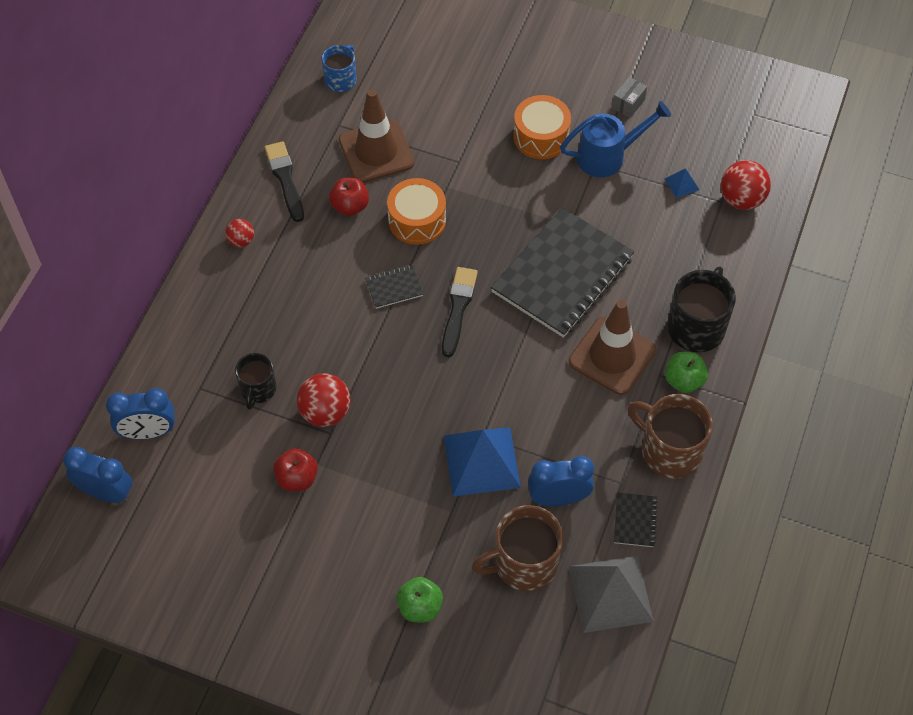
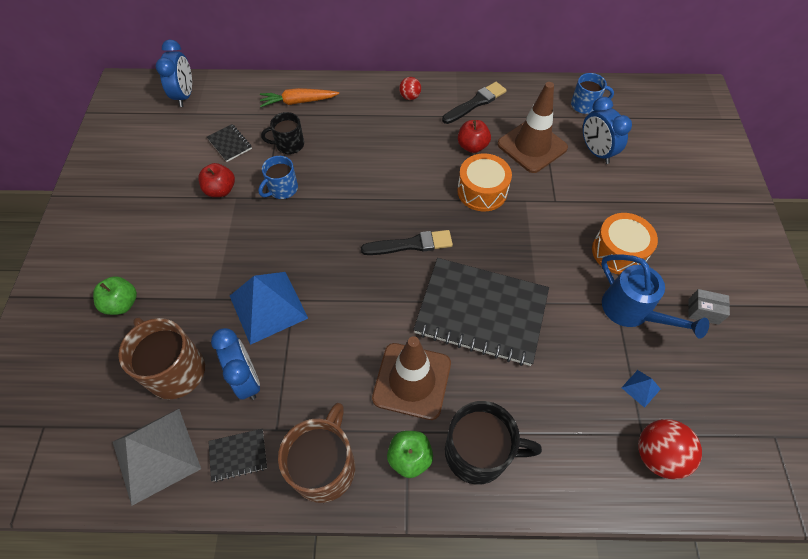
camera: 70 degrees right, 0 degrees up
(148, 432) = (236, 100): blue clock -> blue clock (596, 152)
(188, 362) = (298, 102): none -> orange carrot
(325, 412) = (282, 189): red ball -> blue mug
(394, 288) = (411, 196): black notebook -> black notebook (229, 144)

